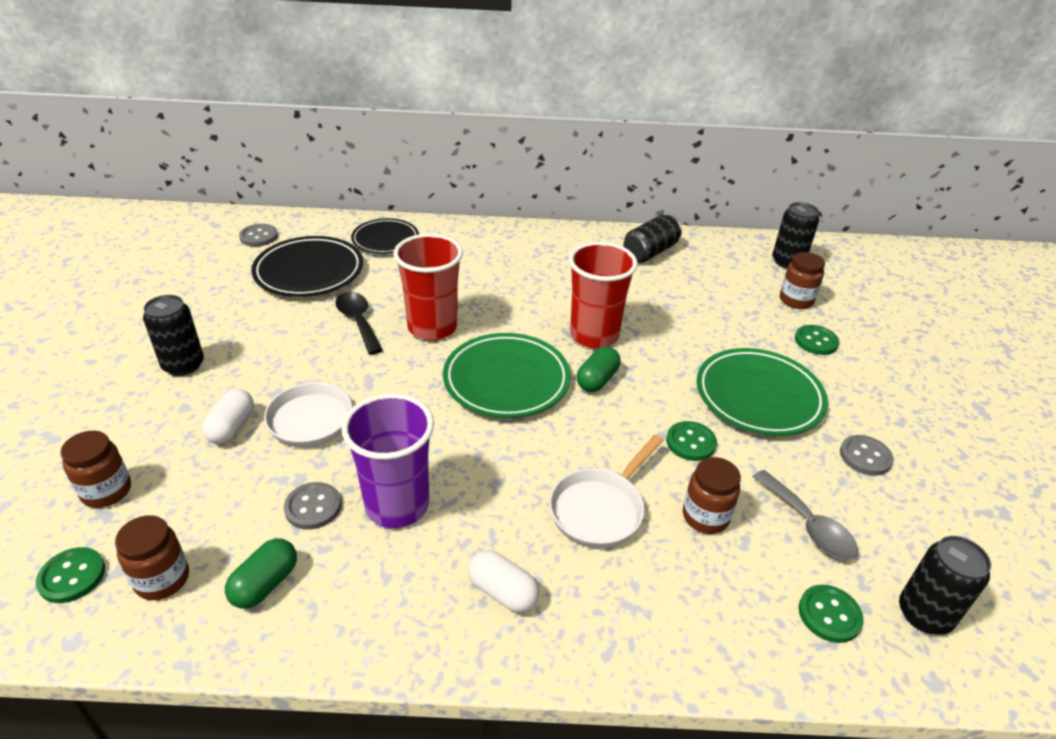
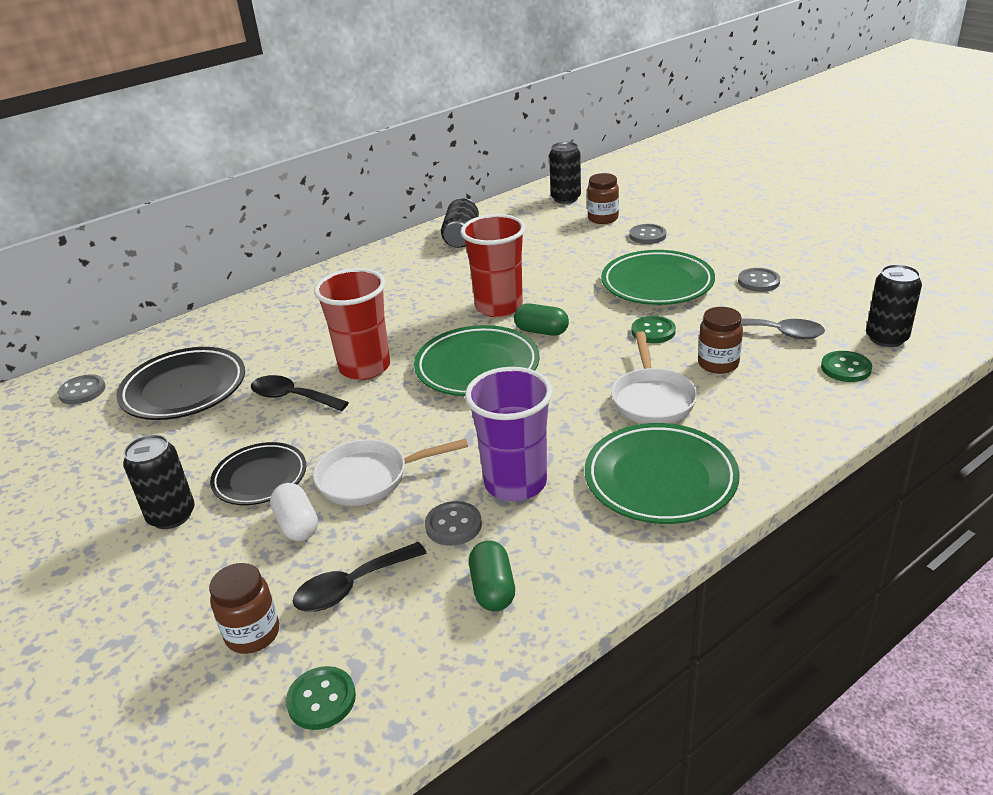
camera: 35 degrees left, 5 degrees down
(162, 579) = (405, 644): brown jar -> none
(196, 503) = (351, 586): none -> black spoon
(385, 240) = (222, 332): black plate -> black plate (260, 478)
(503, 592) = (660, 479): white capsule -> green plate
(597, 380) = (541, 331): green capsule -> green capsule turned 60 degrees counterclockwise
(816, 341) = (647, 235): green button -> grey button

